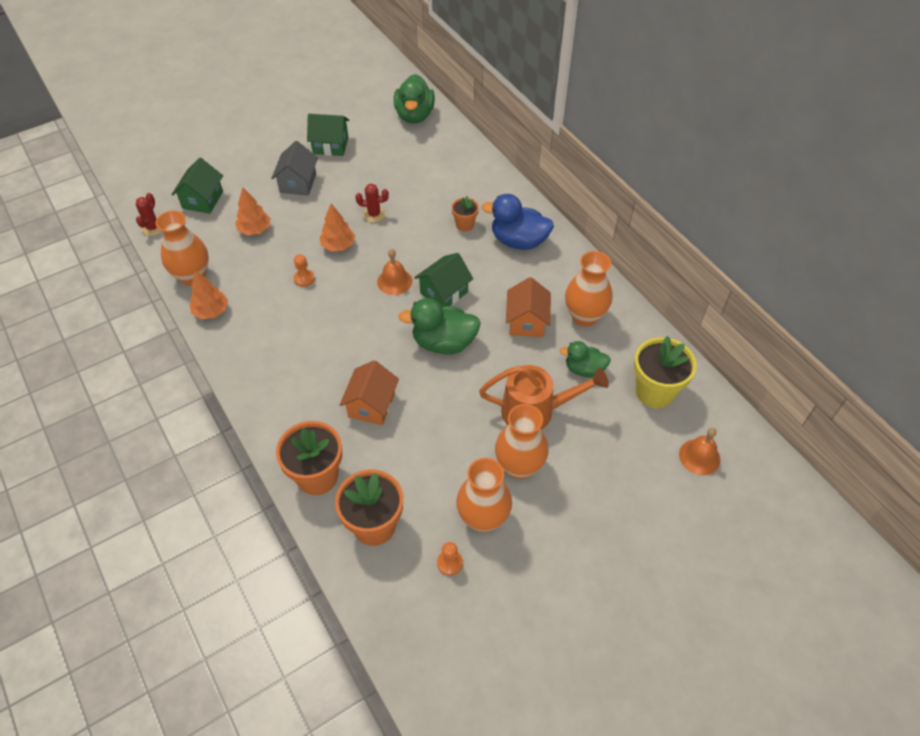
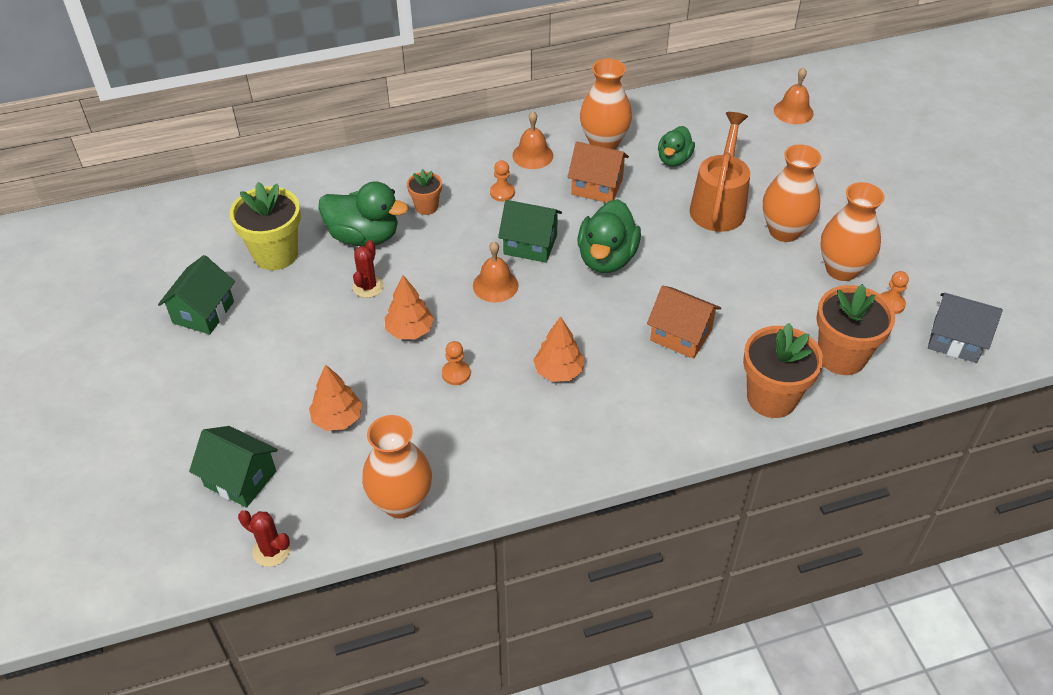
camera: 75 degrees left, 5 degrees down
(211, 311) = (478, 484): orange tree -> orange tree (558, 371)
(298, 183) = (264, 358): grey house -> grey house (955, 340)
(414, 115) = (193, 216): green duck -> green duck (364, 236)
(444, 292) = (530, 244): green house -> green house turned 45 degrees counterclockwise
(496, 264) = (502, 193): none -> orange pawn
(518, 241) = (473, 168): blue duck -> none
(549, 273) = (532, 155): none -> orange bell
(654, 392) = (714, 120): yellow flower pot -> yellow flower pot (275, 254)

